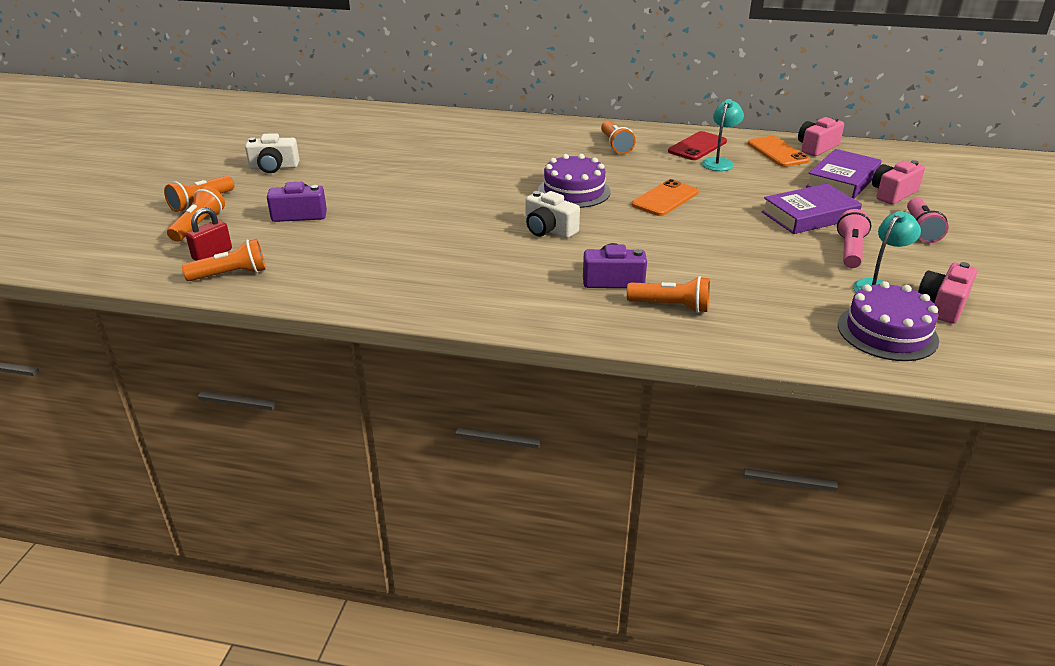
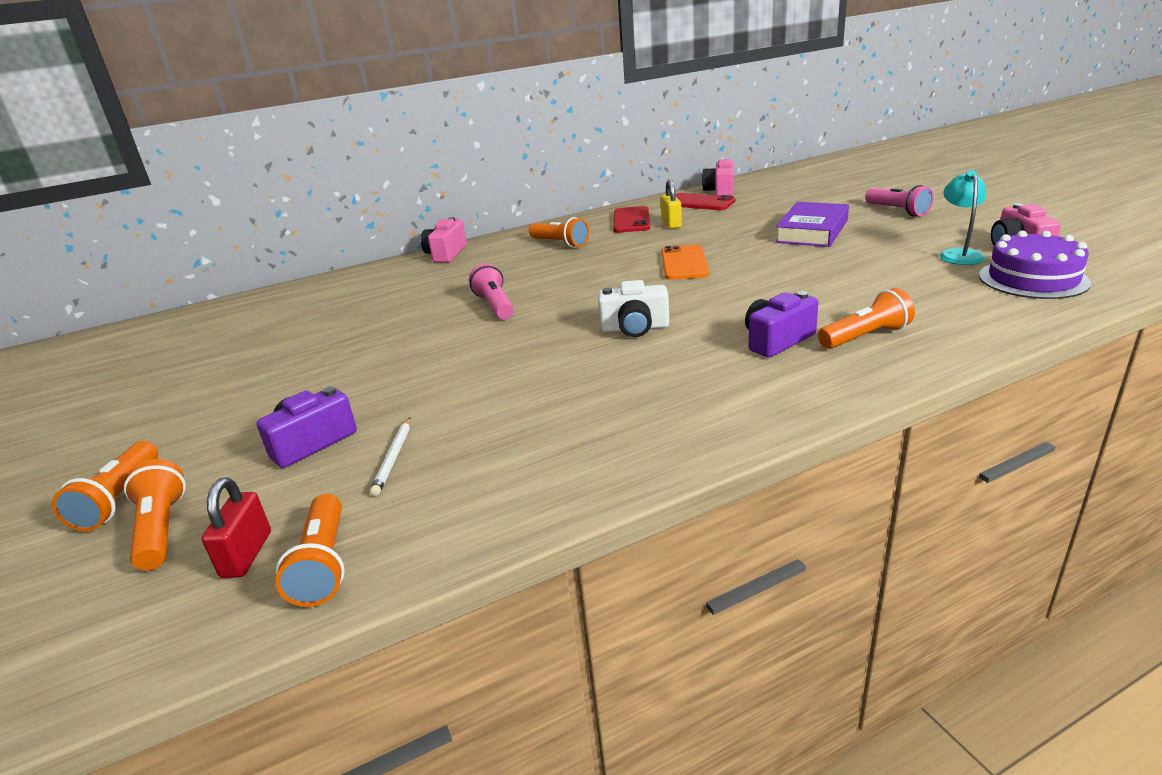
camera: 35 degrees left, 5 degrees down
(231, 274) = (323, 564): orange flashlight -> orange flashlight turned 135 degrees clockwise
(274, 167) = (181, 409): white camera -> none
(320, 241) = (393, 458): none -> white pencil
(574, 191) = (594, 289): purple cake -> none
(719, 162) = (671, 224): turquoise lamp -> yellow padlock
(777, 152) = (699, 203): orange phone -> red phone
(842, 180) = (782, 203): purple book -> none
(850, 250) = (888, 241): pink flashlight -> pink flashlight (495, 305)
(892, 194) = (831, 198): pink camera -> pink camera (446, 254)

